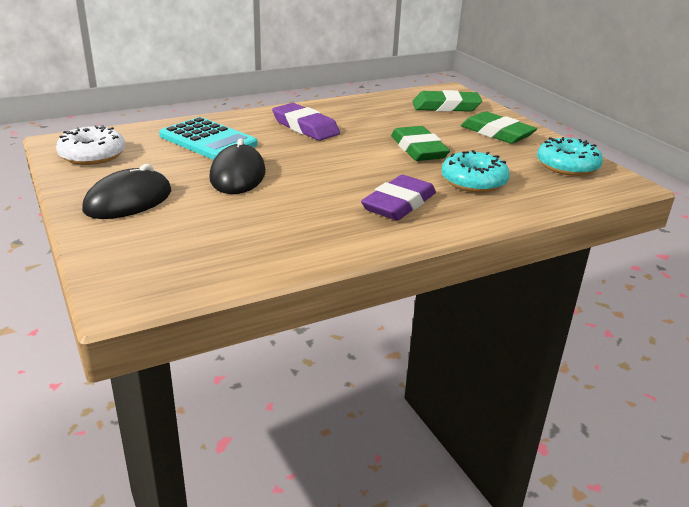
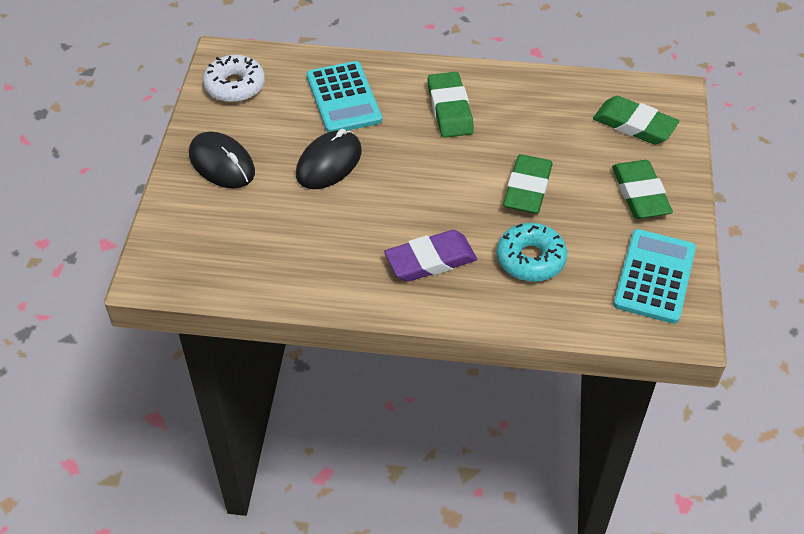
camera: 35 degrees right, 20 degrees up
(128, 201) = (222, 163): black mouse -> black mouse turned 60 degrees clockwise
(305, 127) = (449, 109): purple eraser -> green eraser
(567, 166) = (654, 276): turquoise donut -> turquoise calculator

